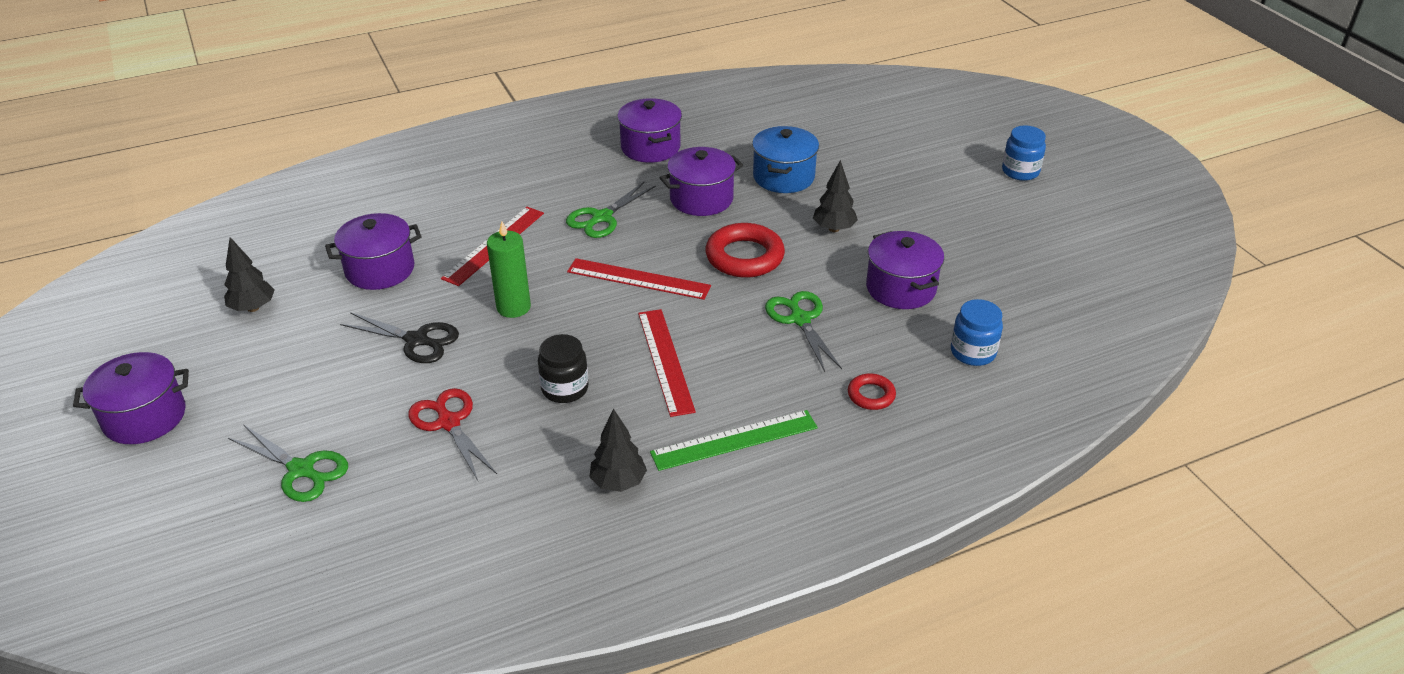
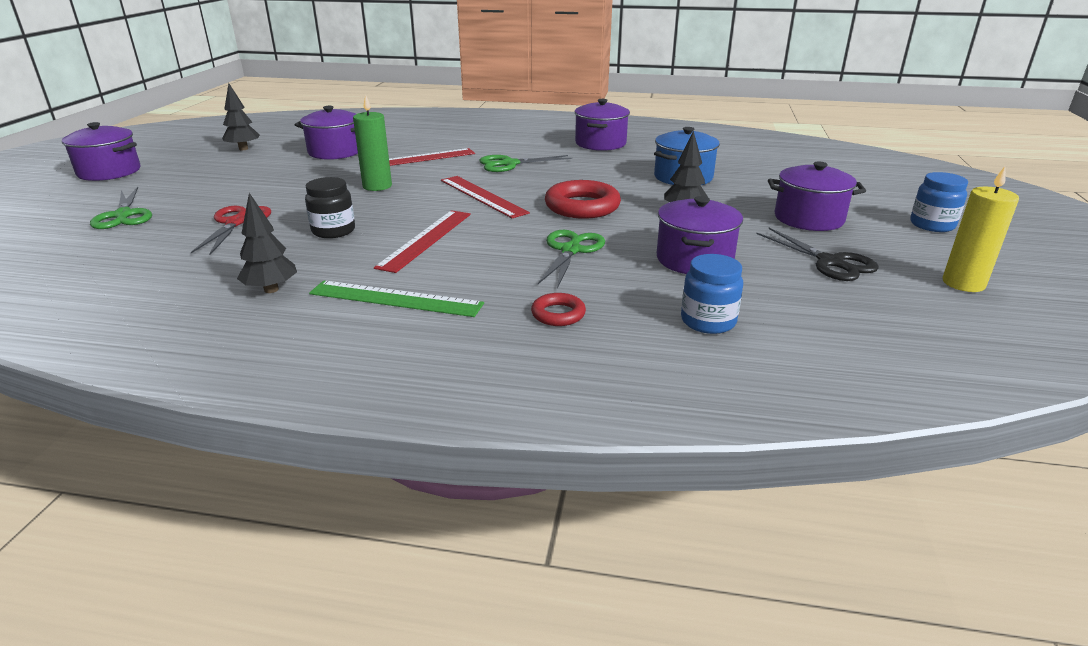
camera: 35 degrees right, 10 degrees down
(416, 340) = (294, 183): black scissors -> black scissors (830, 262)
(701, 199) = (597, 172): purple pot -> purple pot (808, 219)
(1087, 236) = (963, 283): none -> yellow candle

